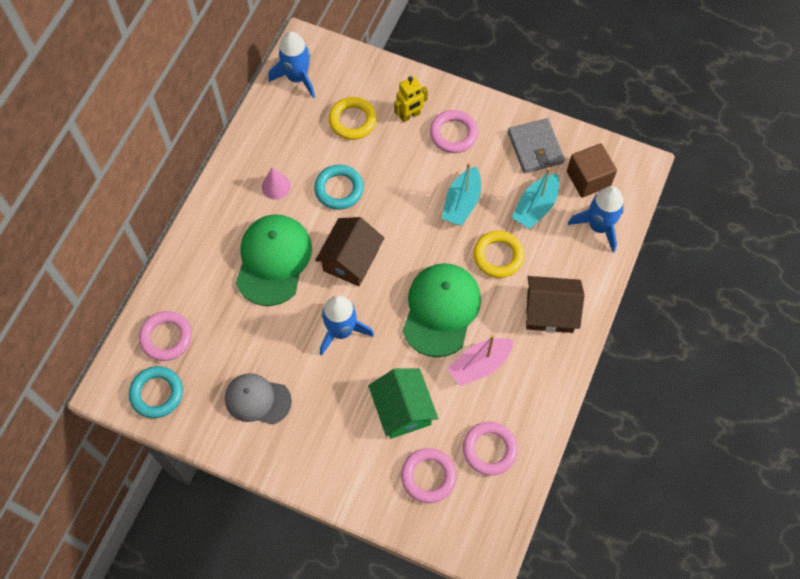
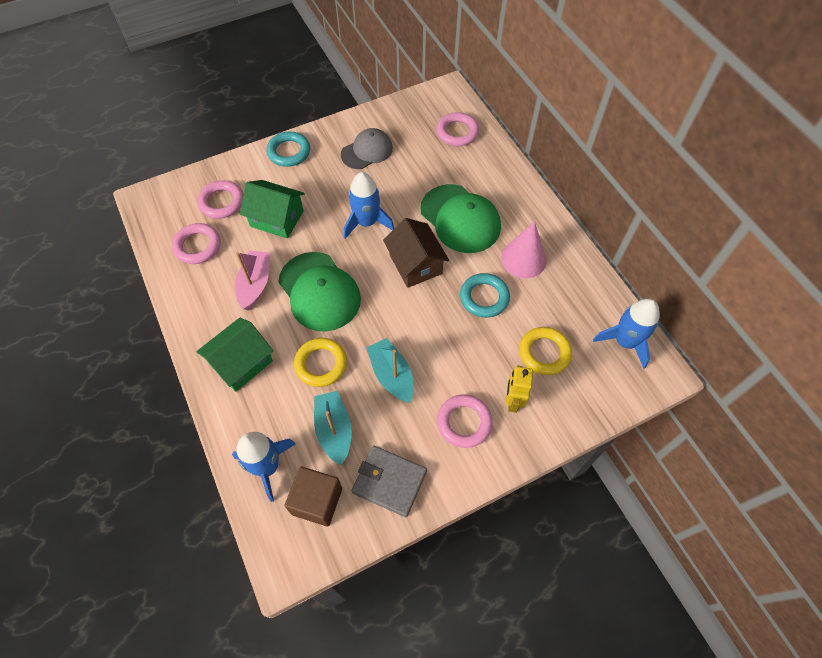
camera: 130 degrees right, 5 degrees down
(157, 393) = (423, 109): turquoise ring -> turquoise ring (289, 152)
(276, 186) = (523, 259): pink cone -> pink cone, size x1.60
(550, 312) = (241, 362): brown house -> green house

